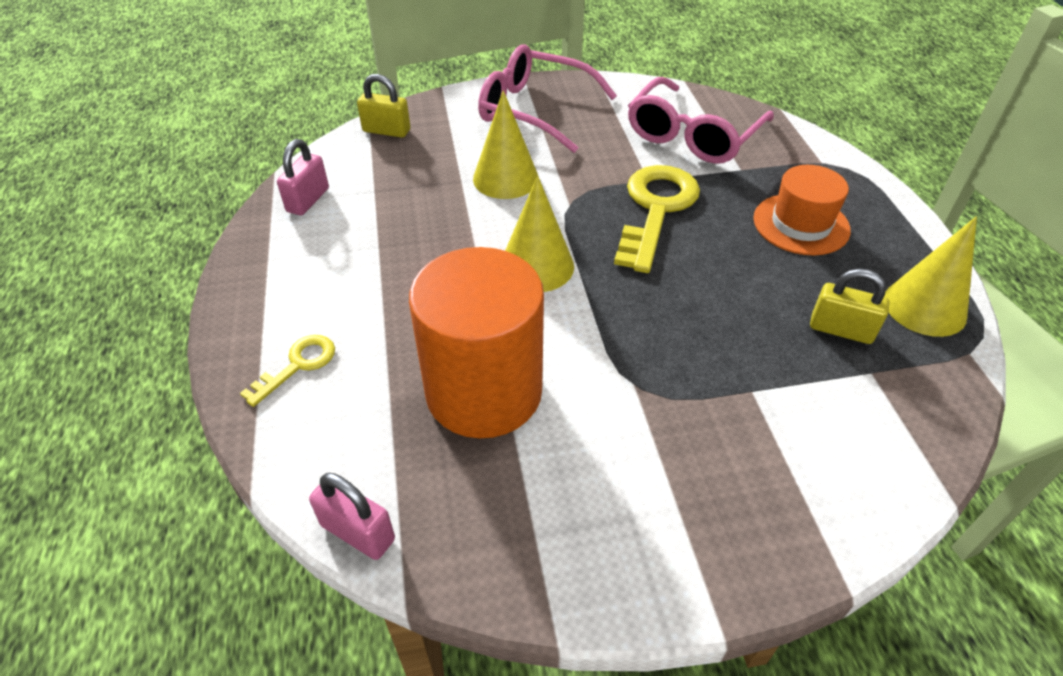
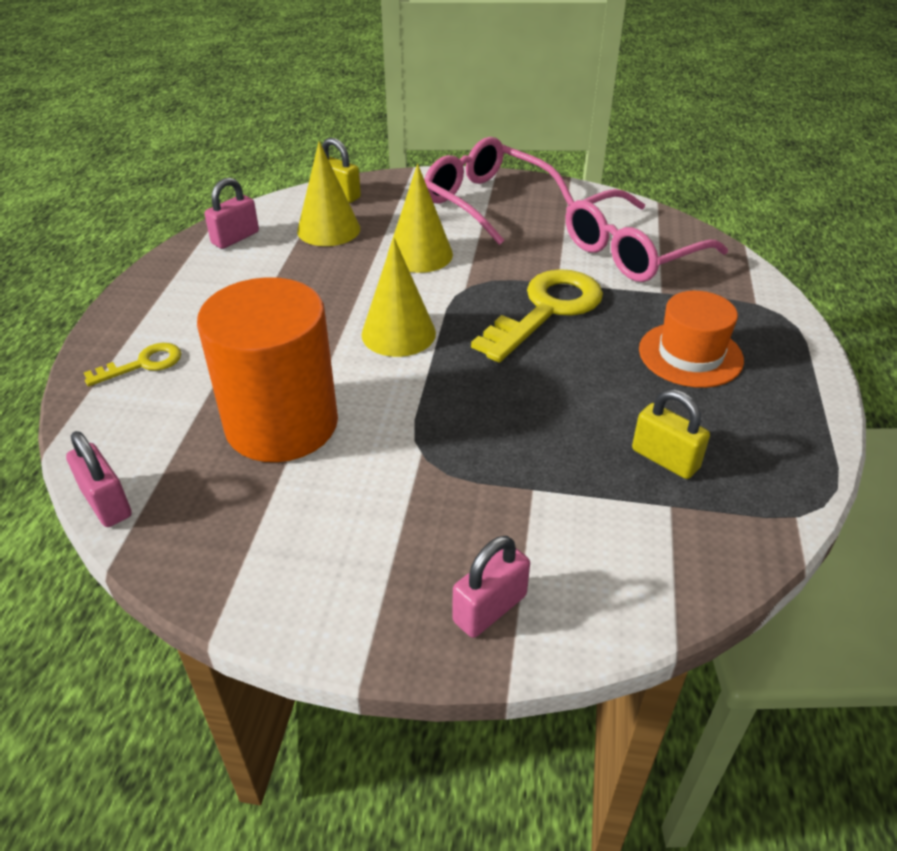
camera: 20 degrees right, 5 degrees down
(789, 520) = (490, 608): none -> pink padlock
(924, 307) = (774, 461): yellow cone -> yellow cone (328, 229)

